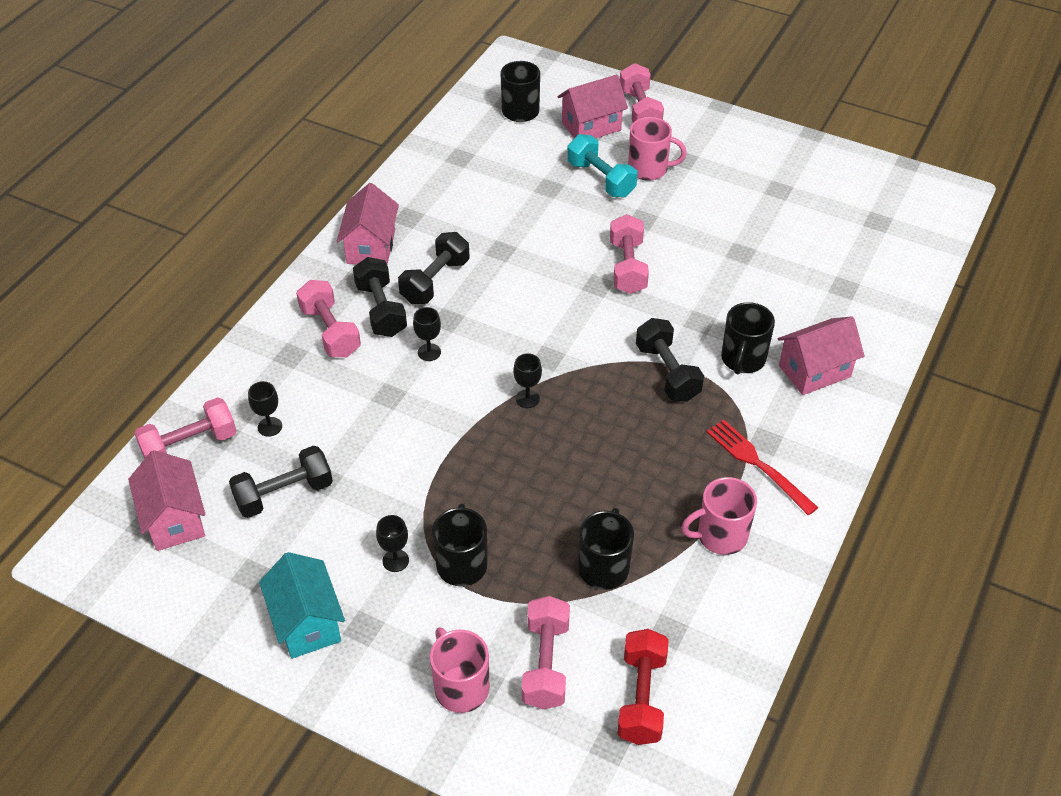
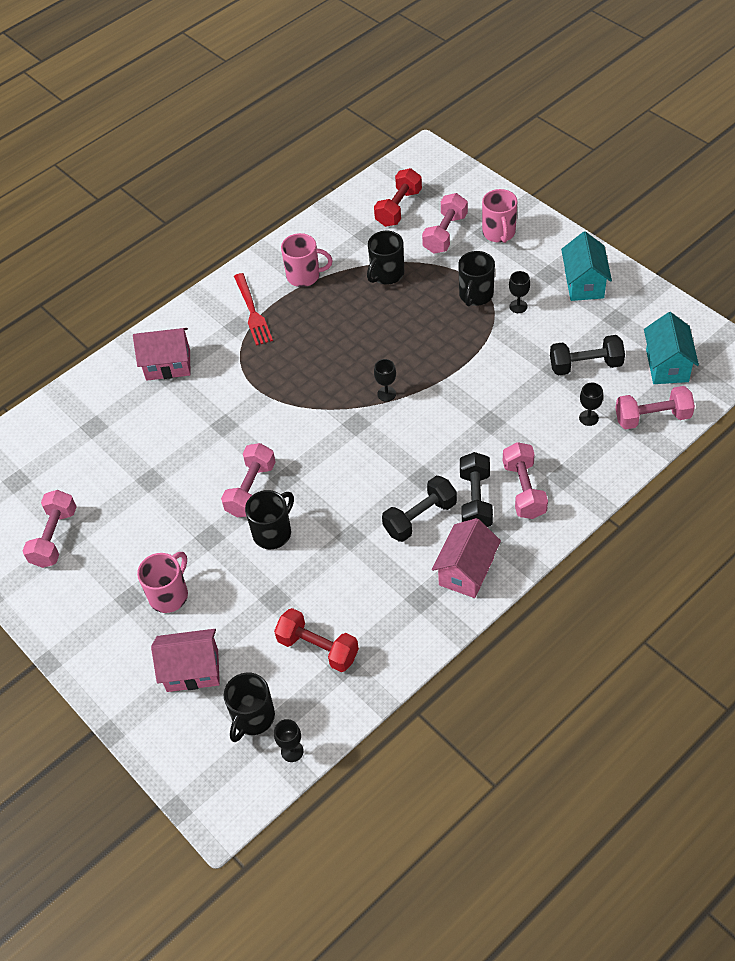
camera: 155 degrees left, 5 degrees up
(174, 519) = (667, 365): pink house -> turquoise house
(429, 352) = (447, 450): black goblet -> black goblet (292, 751)
(488, 163) = (318, 648): none -> red dumbbell
(601, 179) = (221, 595): turquoise dumbbell -> none
(639, 110) = (131, 680): pink dumbbell -> pink dumbbell (54, 537)
(649, 169) = (169, 595): pink mug -> pink mug turned 90 degrees clockwise
(667, 372) = (273, 389): black dumbbell -> none
(743, 359) = (212, 386): black mug -> black mug (273, 532)

